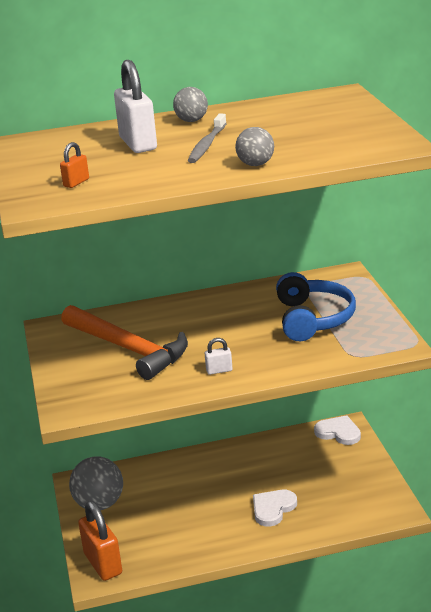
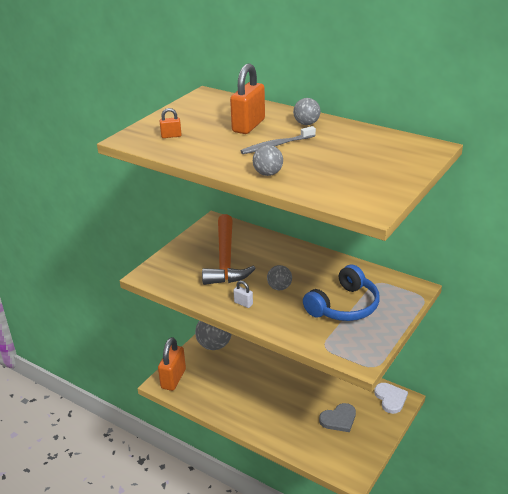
camera: 45 degrees right, 5 degrees up
(138, 144) = (248, 126): white padlock -> orange padlock
(228, 339) = (279, 287): none -> grey ball
(273, 508) = (288, 415): white heart -> none
(321, 478) = (339, 419): none -> grey heart

